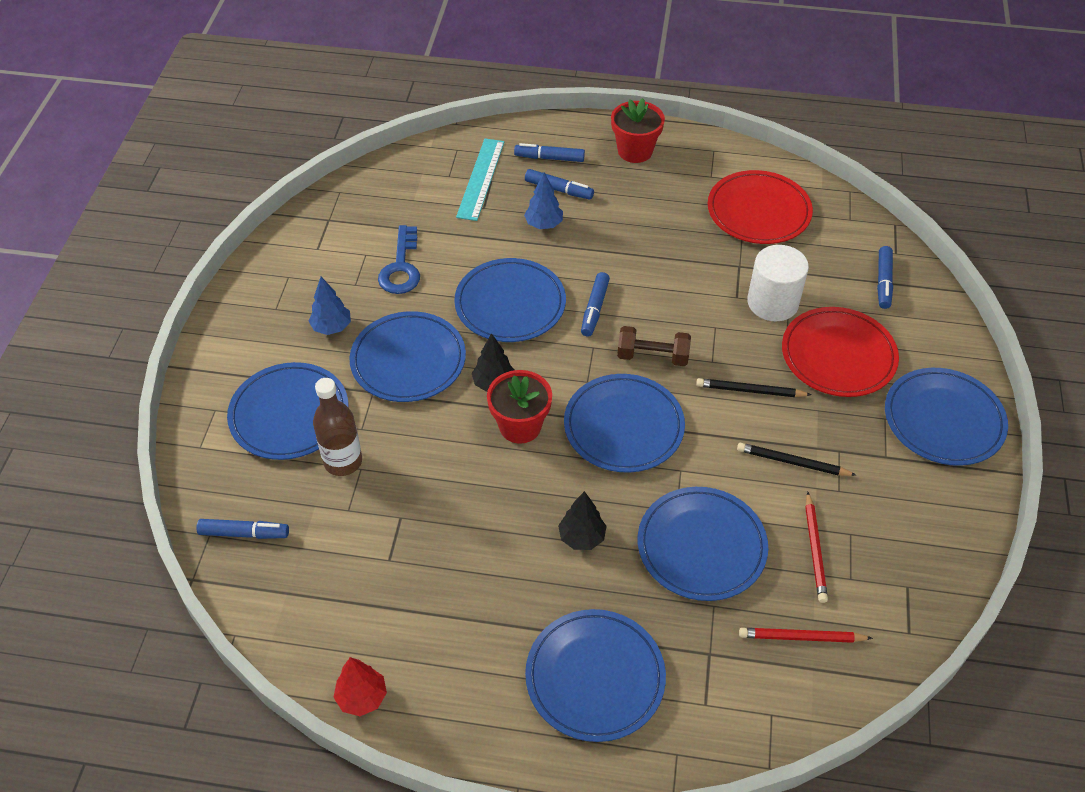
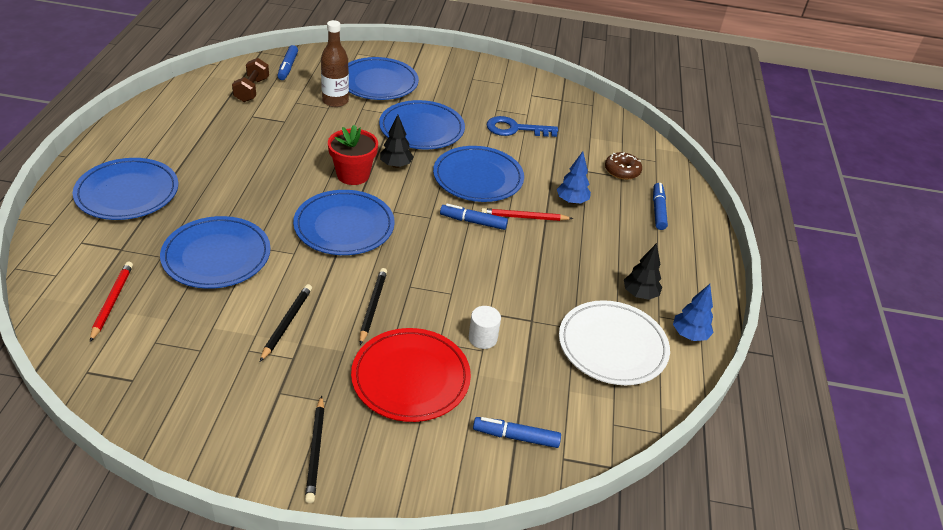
camera: 85 degrees right, 10 degrees down
(332, 327) = (454, 99): blue tree -> blue tree (689, 335)
(362, 697) = (156, 104): red tree -> none
(480, 179) = (622, 171): turquoise ruler -> brown donut
(559, 189) = (617, 213): blue marker -> none
(581, 537) = (244, 196): black tree -> black tree (639, 294)
(635, 151) = (683, 265): red flower pot -> none
(652, 356) = (418, 250): brown dumbbell -> brown dumbbell (252, 90)
(758, 211) = (612, 346): red plate -> white plate
(772, 302) = (482, 338): white cylinder -> white cylinder, size x0.56
(815, 550) = (191, 323): red pencil -> red pencil (524, 217)
(943, 420) = (315, 451): blue plate -> black pencil

